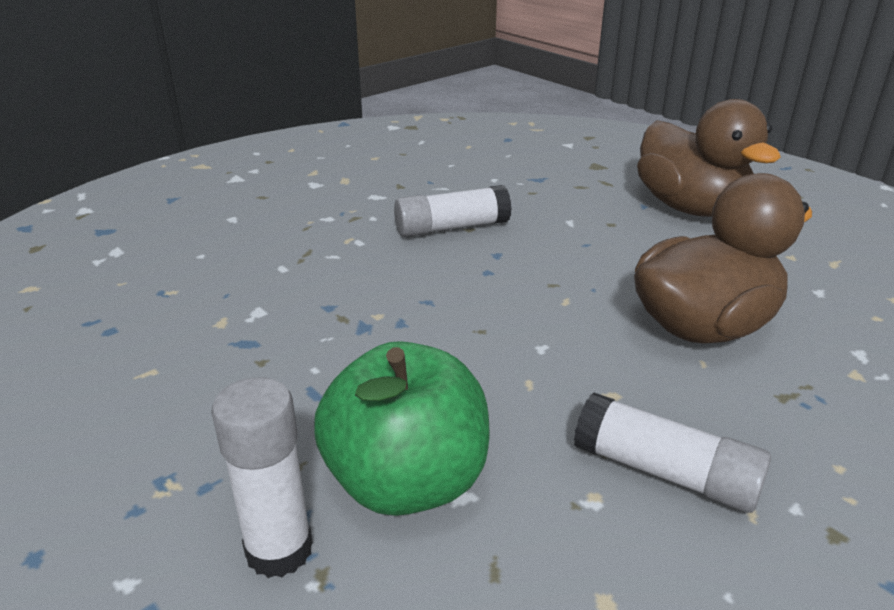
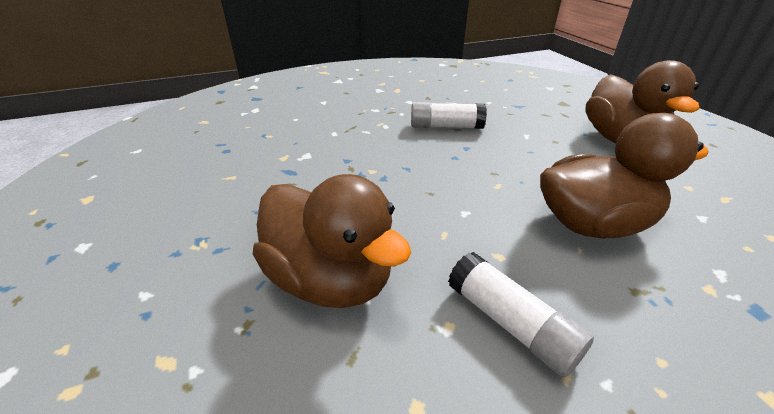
camera: 20 degrees right, 5 degrees up
(279, 550) = (232, 300): white glue stick -> none
(407, 482) = (330, 279): green apple -> brown duck

